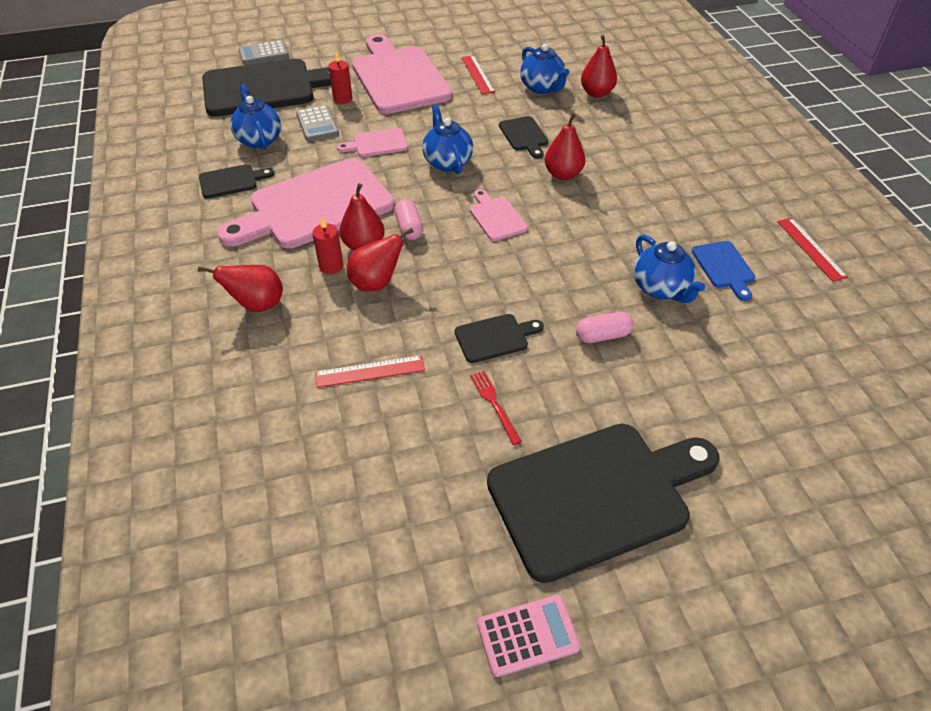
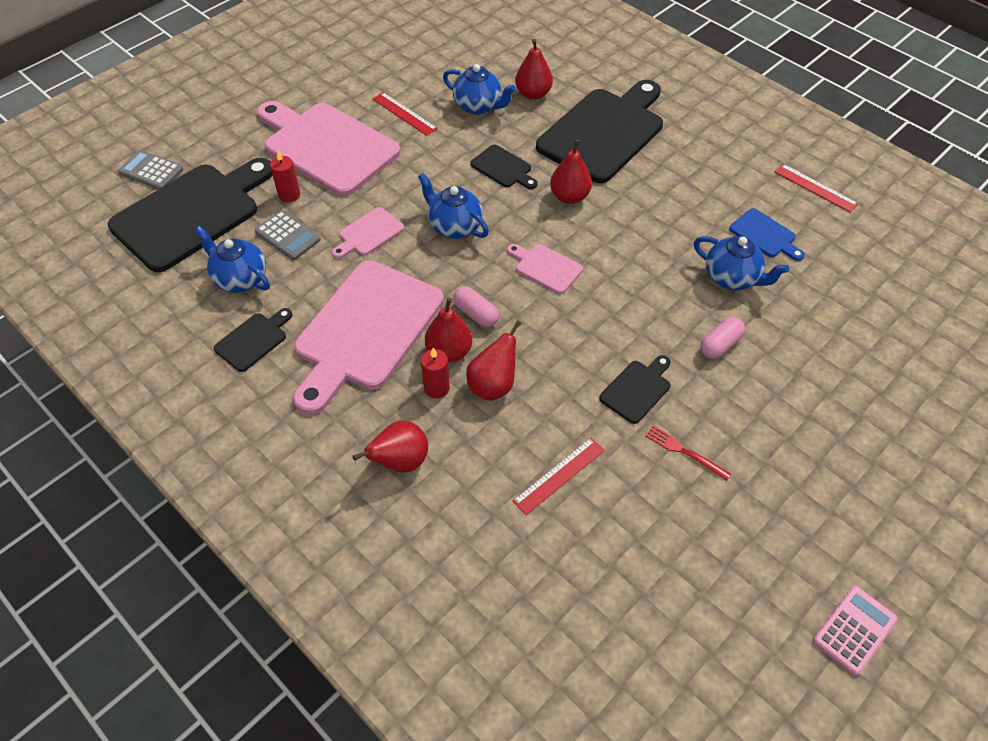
camera: 30 degrees left, 5 degrees up
(263, 53) = (151, 171): grey calculator -> grey calculator turned 75 degrees clockwise
(596, 495) = (817, 490): black cutting board -> black cutting board (603, 132)

